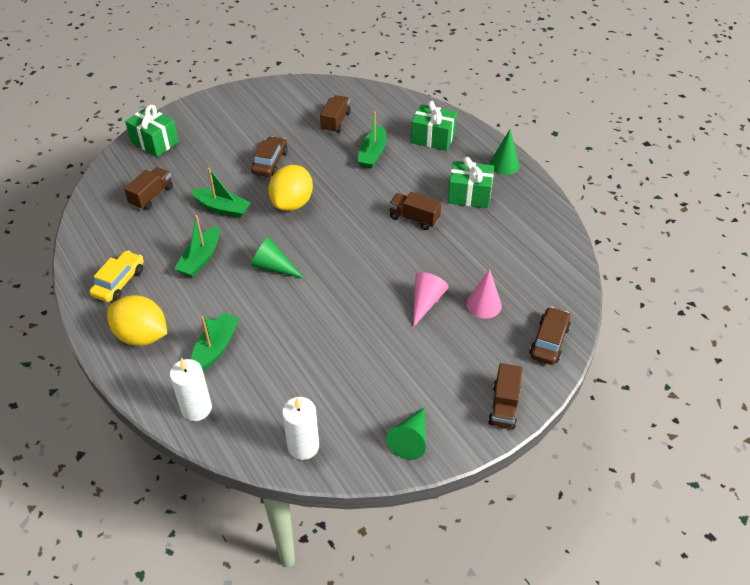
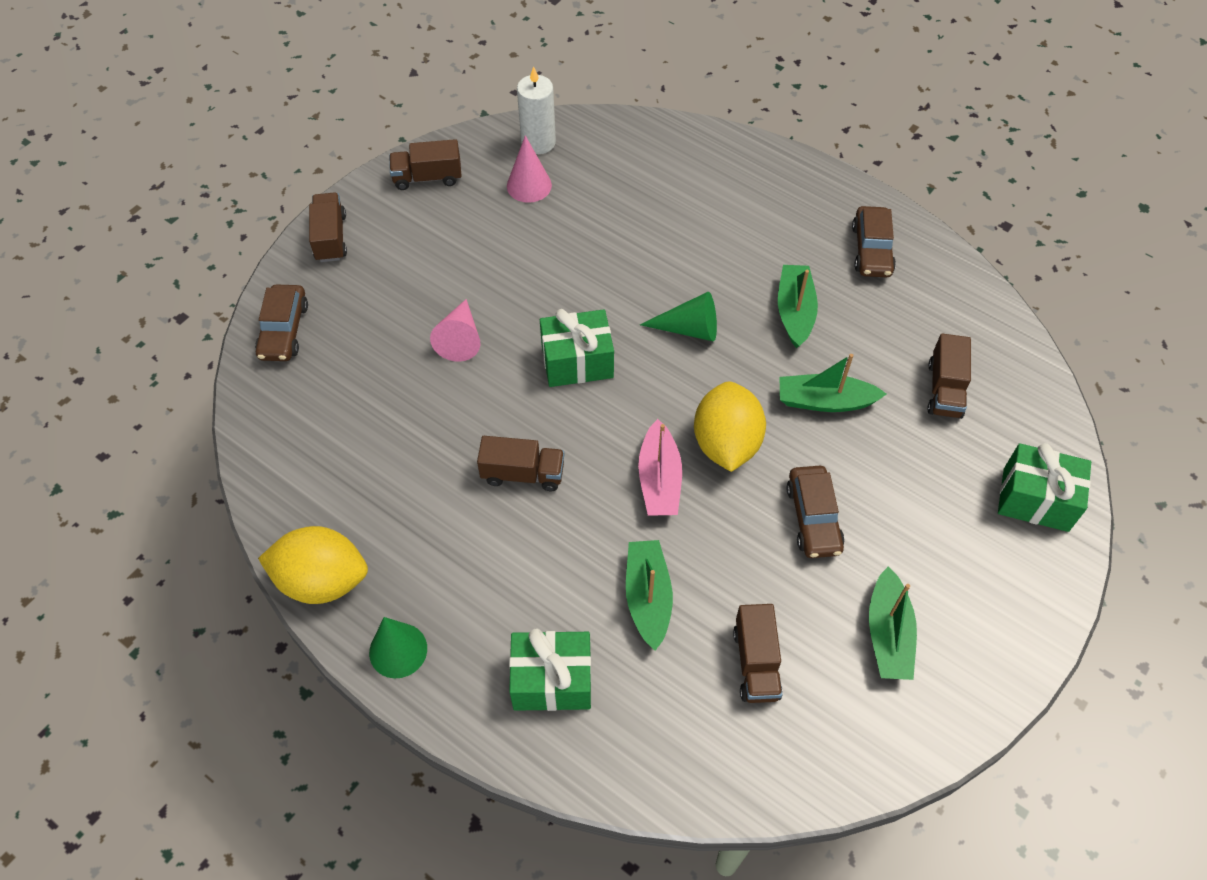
camera: 160 degrees right, 10 degrees up
(119, 282) = (871, 250): yellow car -> brown car
(142, 336) = (788, 197): yellow lemon -> yellow lemon (322, 580)
(196, 408) = (670, 145): white candle -> none
(215, 348) = (693, 208): green boat -> green boat (888, 634)
(339, 197) = (659, 480): none -> pink boat
(410, 439) = (427, 177): green cone -> brown truck
(469, 195) = (446, 553): green gift -> green gift (577, 361)
(484, 304) = (379, 357): pink cone -> pink cone (529, 185)

